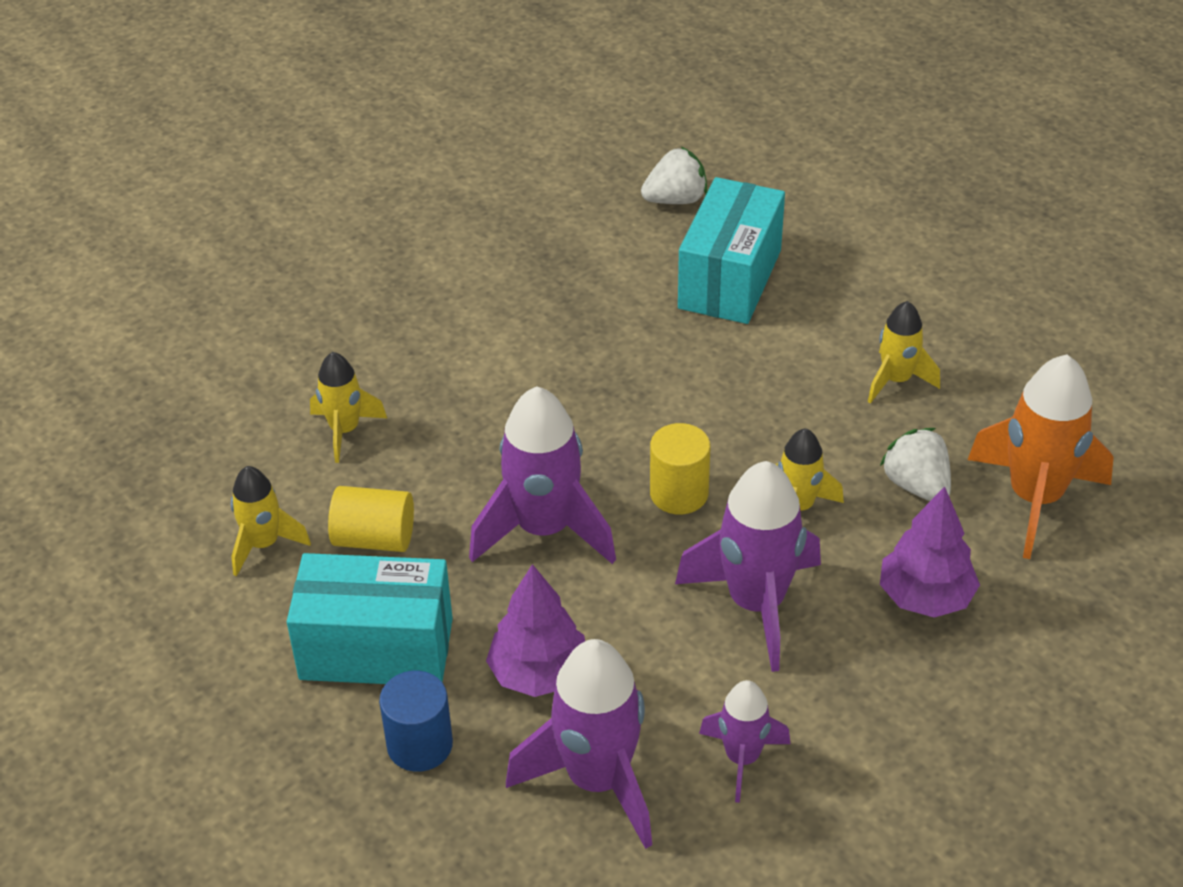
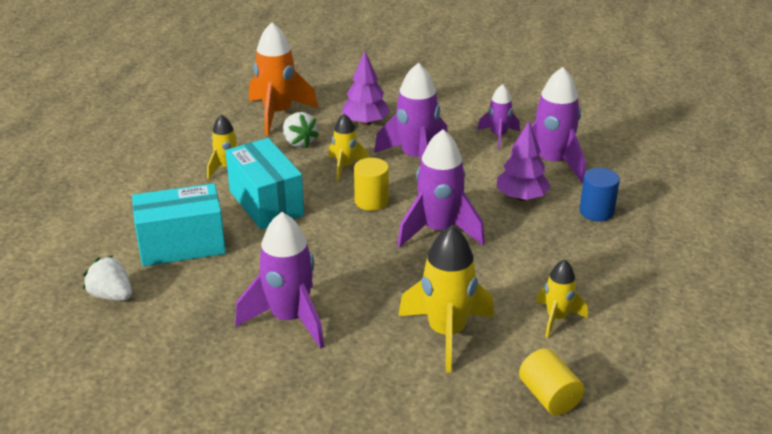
camera: 125 degrees left, 10 degrees down
(345, 430) = (446, 333): yellow rocket -> yellow rocket, size x1.75
(374, 538) = (507, 281): yellow cylinder -> yellow cylinder (549, 396)
(376, 648) = (567, 247): turquoise box -> turquoise box (266, 203)
(501, 315) = (289, 319): none -> purple rocket
(917, 485) = (298, 142): white strawberry -> white strawberry turned 60 degrees counterclockwise

